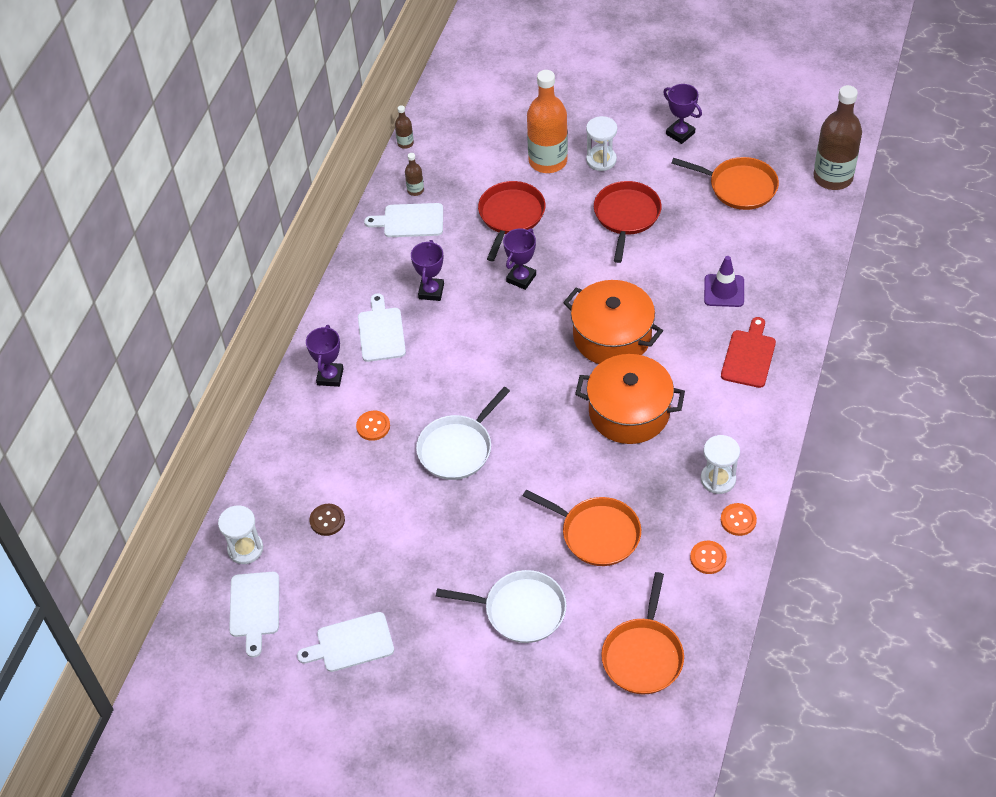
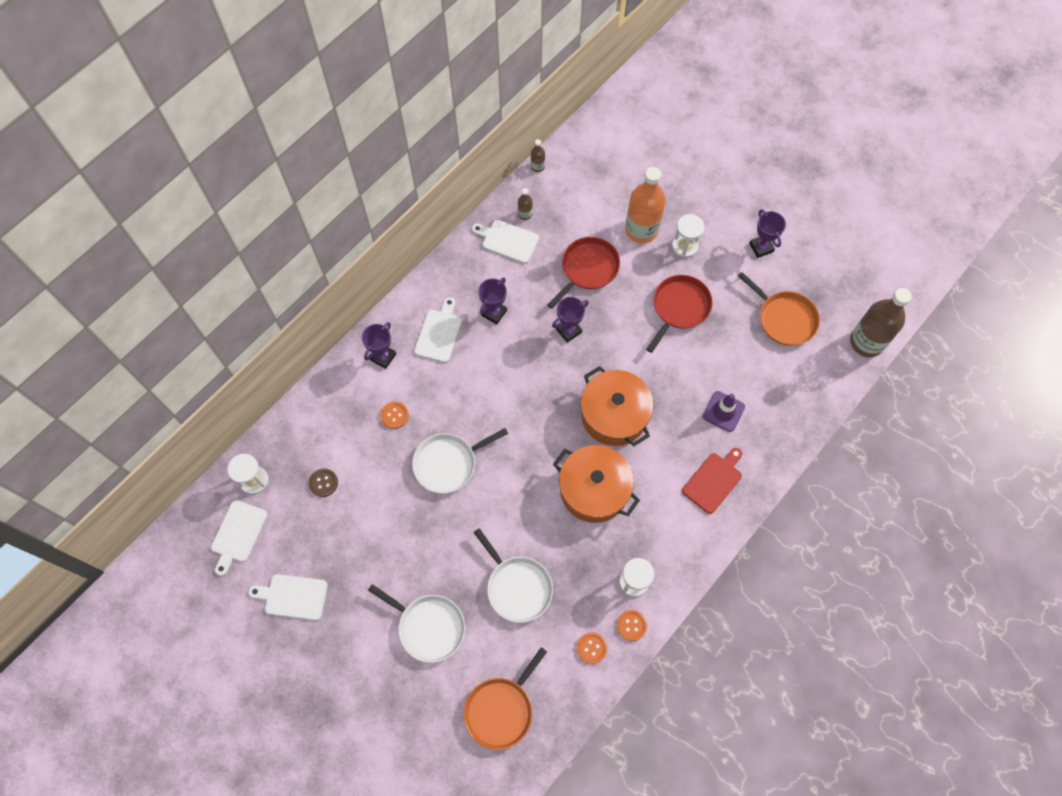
camera: 20 degrees right, 15 degrees up
(597, 534) = (517, 587): orange pan -> white pan

